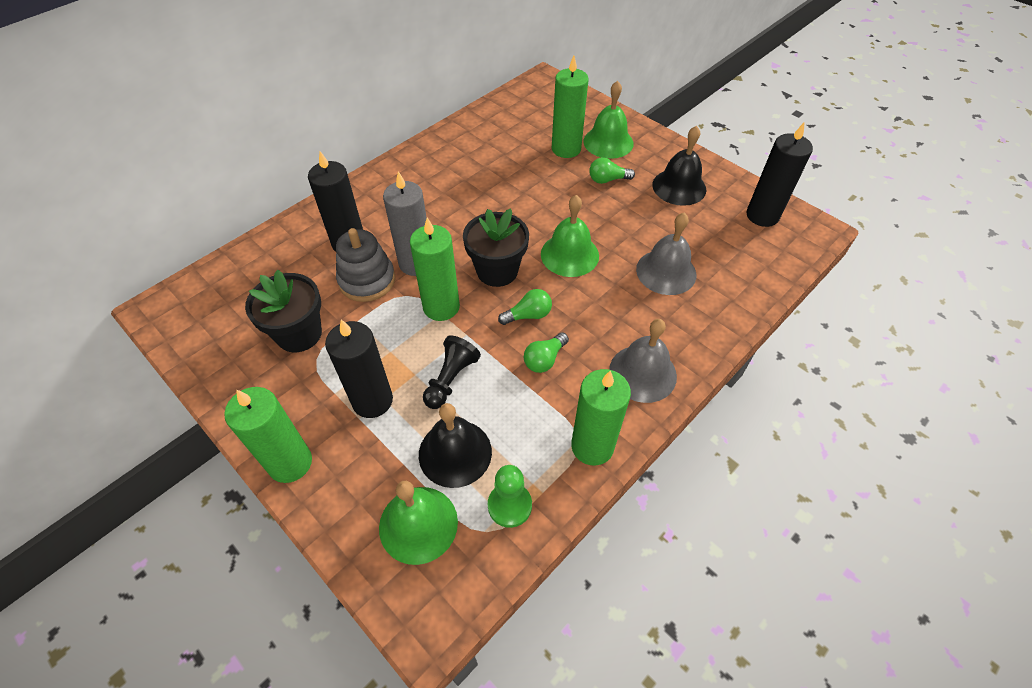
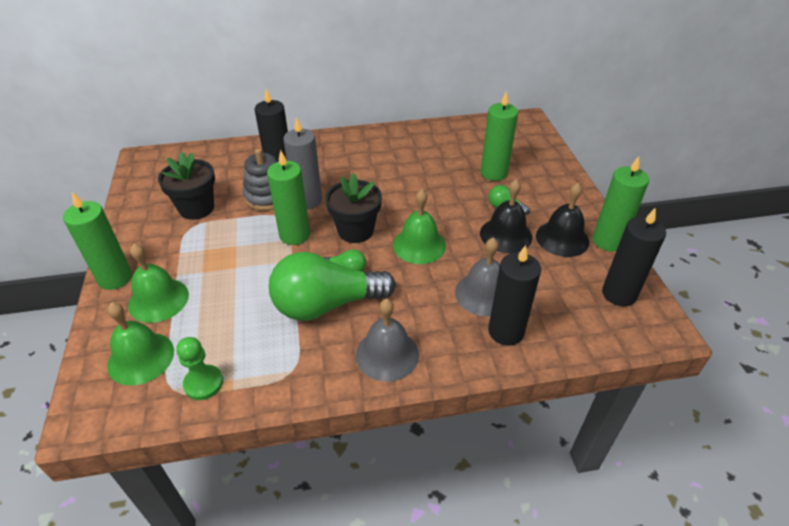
camera: 35 degrees right, 10 degrees down
(372, 400) = (194, 269): black candle -> black candle (506, 331)
(451, 379) = (253, 282): black pawn -> none
(455, 453) = (207, 329): black bell -> black bell (506, 235)
(544, 359) = (326, 305): green light bulb -> green light bulb, size x2.39
(592, 446) = (297, 381): green candle -> green candle (608, 241)
(608, 142) = (534, 182): green bell -> green bell (158, 300)

